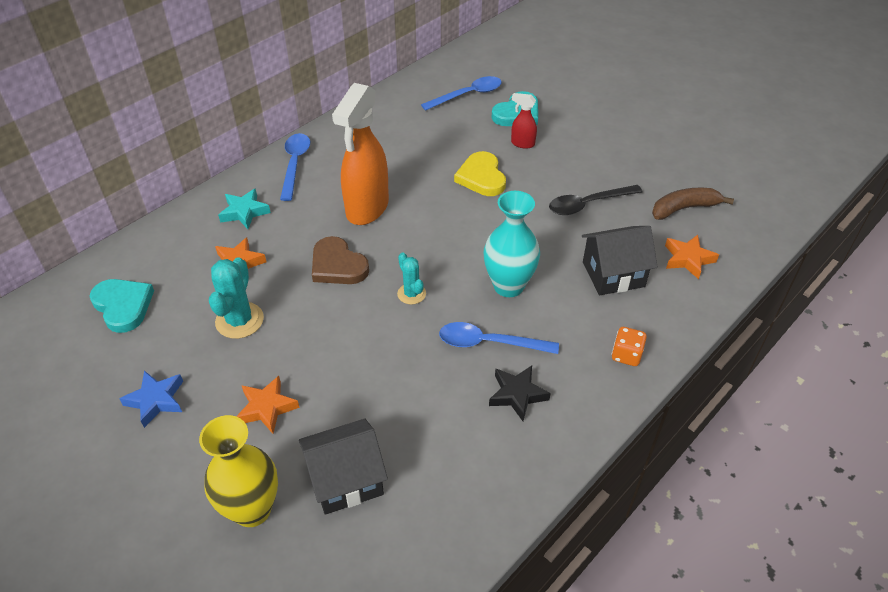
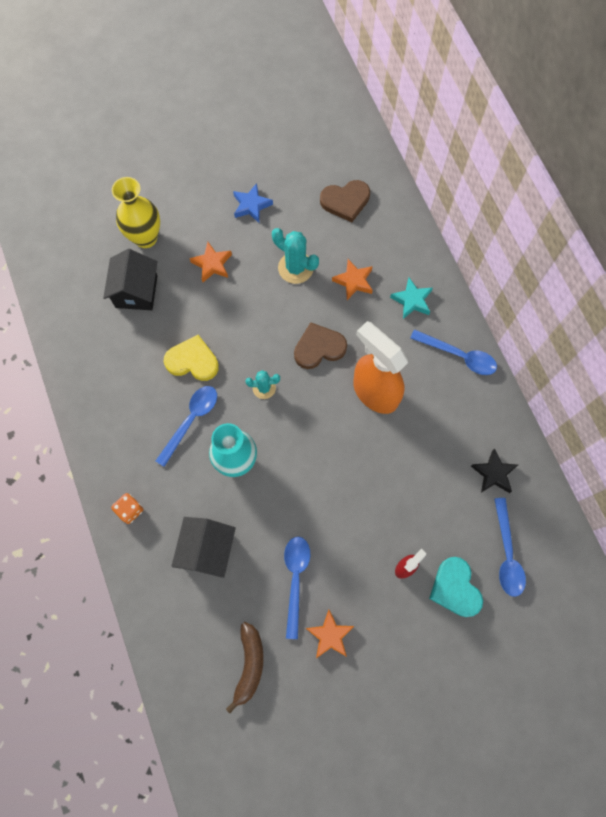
camera: 115 degrees right, 25 degrees up
(123, 306) = (345, 201): turquoise heart -> brown heart
(481, 177) = (373, 504): yellow heart -> yellow heart (192, 361)
(517, 394) = (139, 417): black star -> black star (493, 473)
(588, 204) = (295, 579): black spoon -> blue spoon
(688, 259) = (192, 624): orange star -> orange star (330, 635)

